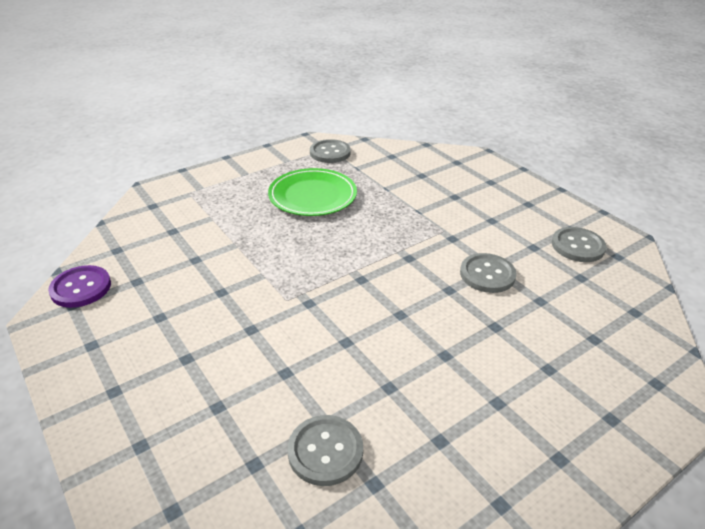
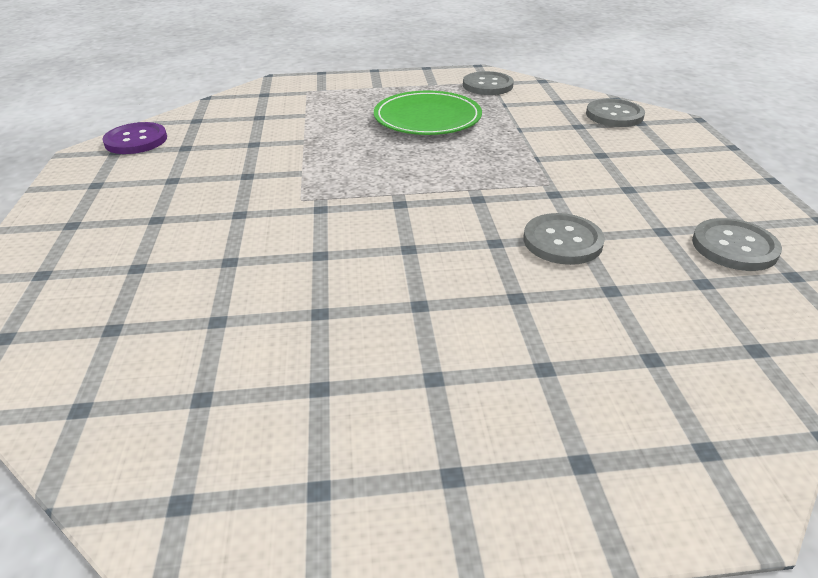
camera: 30 degrees right, 0 degrees up
(325, 451) = (187, 345): grey button -> grey button (614, 115)

